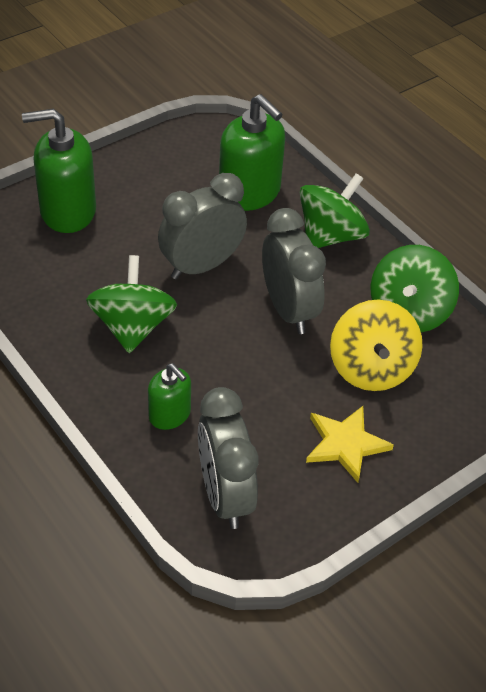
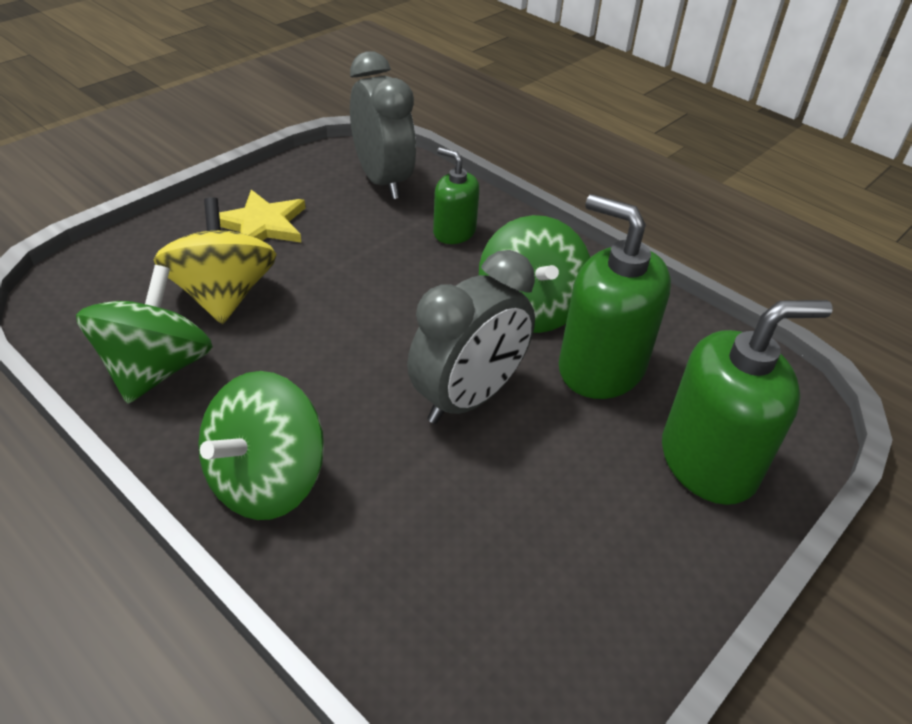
camera: 170 degrees right, 5 degrees down
(249, 193) = (420, 551): green soap dispenser -> green soap dispenser (601, 367)
(289, 310) = (332, 352): grey clock -> none

